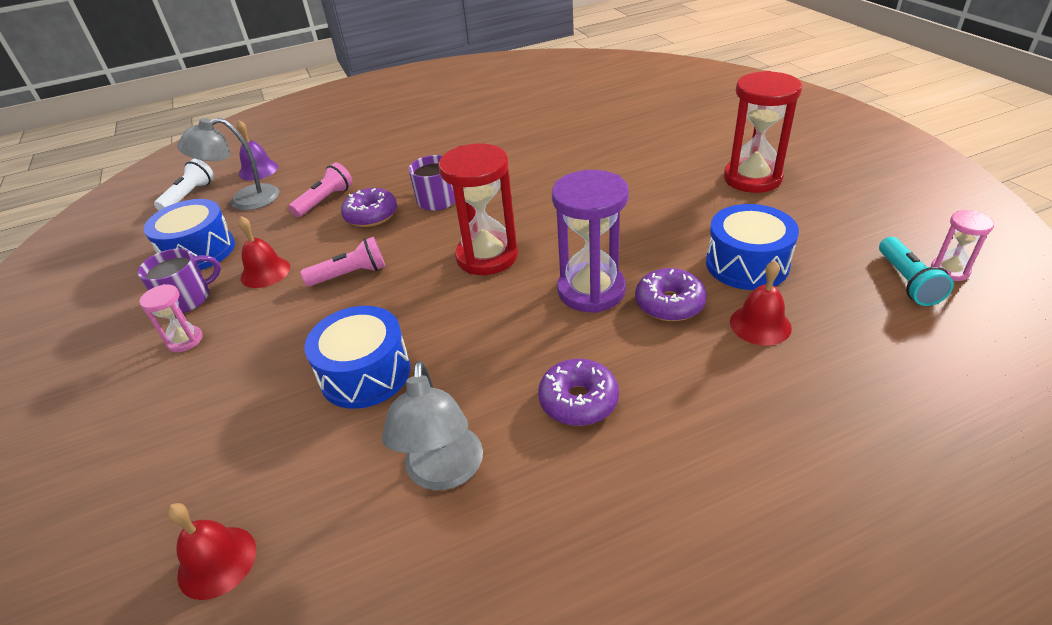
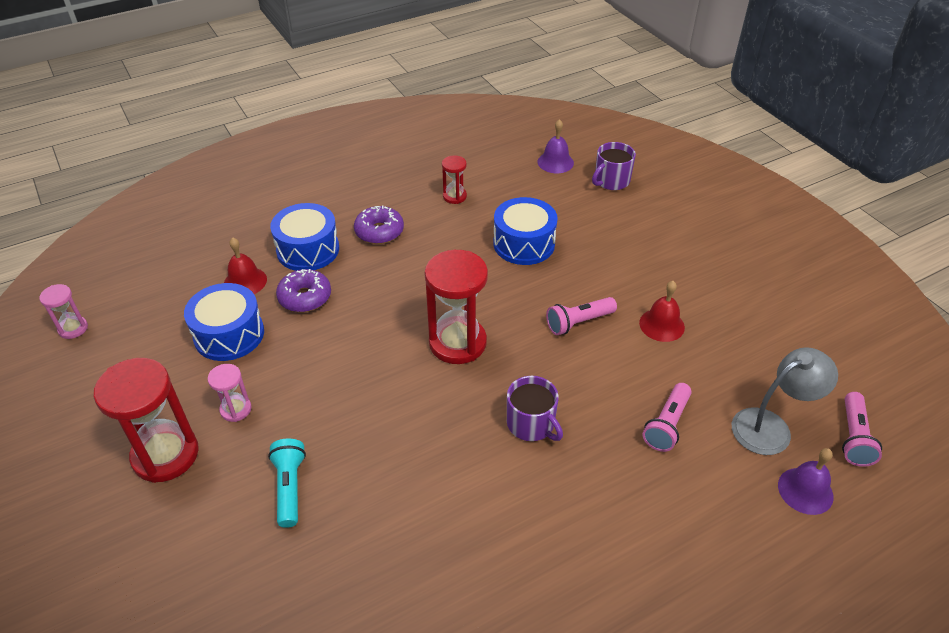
camera: 170 degrees right, 5 degrees up
(185, 340) = (677, 263): pink hourglass -> pink hourglass (236, 409)
(187, 298) = (711, 298): purple mug -> purple mug (611, 181)
(189, 195) = (853, 437): white flashlight -> pink flashlight
(199, 251) = (752, 349): blue drum -> blue drum (308, 250)
(217, 562) = (555, 162): red bell -> purple bell
(371, 215) = (597, 399): purple donut -> none
(444, 472) = (454, 196): grey lamp -> red hourglass
(591, 290) = (364, 308): purple hourglass -> none
(907, 282) = (115, 318): turquoise flashlight -> turquoise flashlight (290, 487)

